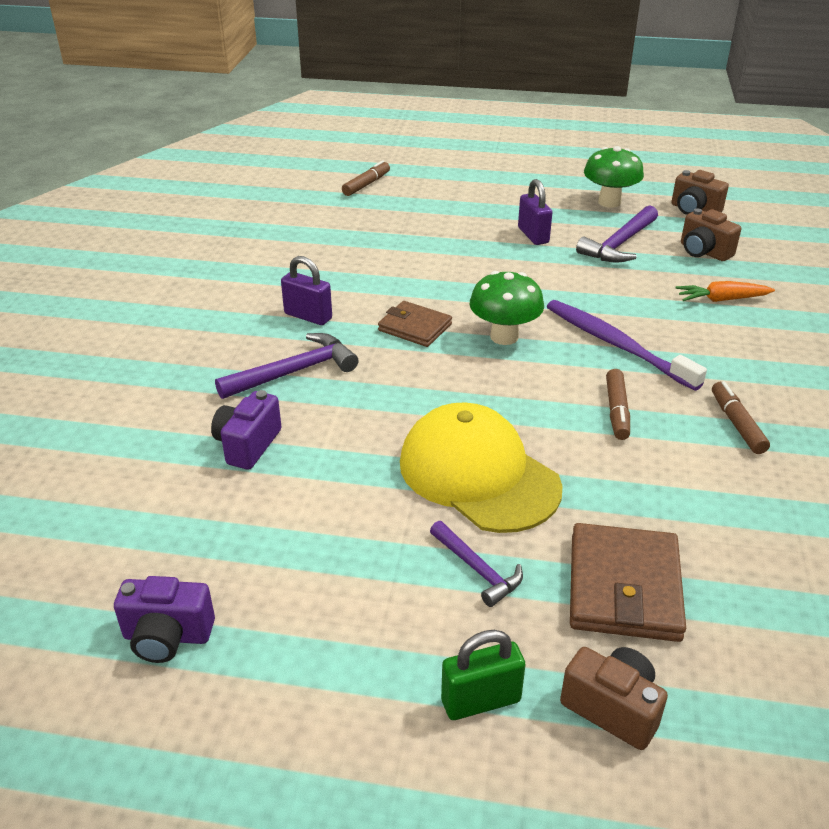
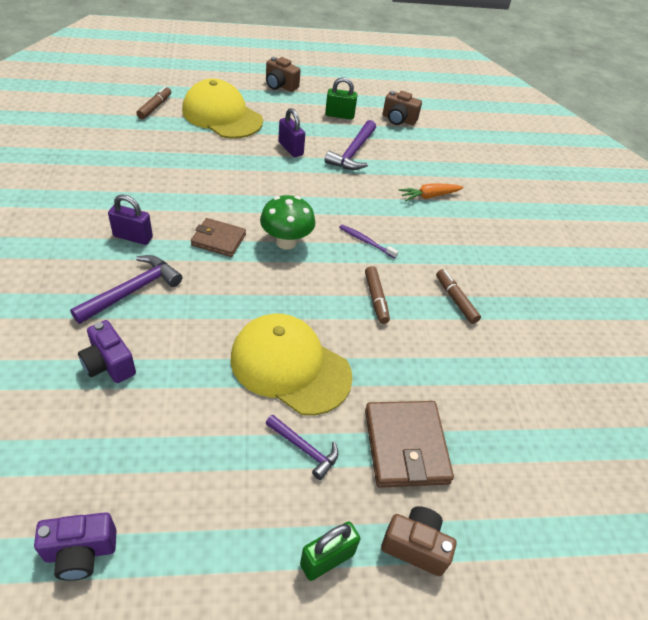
camera: 20 degrees left, 10 degrees up
(247, 445) = (109, 364): purple camera -> purple camera turned 45 degrees counterclockwise
(449, 196) = (222, 115): none -> yellow cap
(609, 202) = (339, 115): green mushroom -> green padlock
(616, 344) = (366, 241): purple toothbrush -> purple toothbrush, size x0.50
(703, 252) = (411, 156): brown camera -> brown camera (280, 86)

